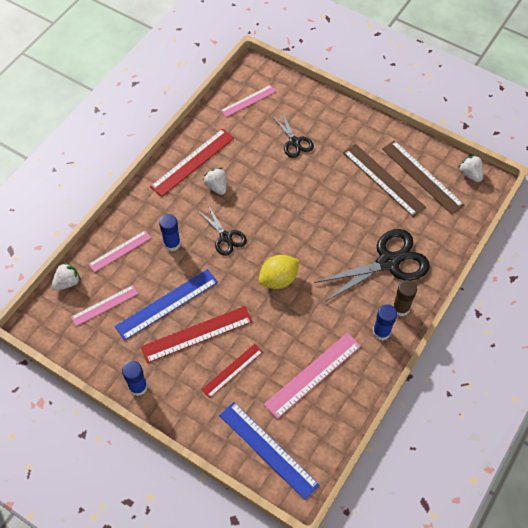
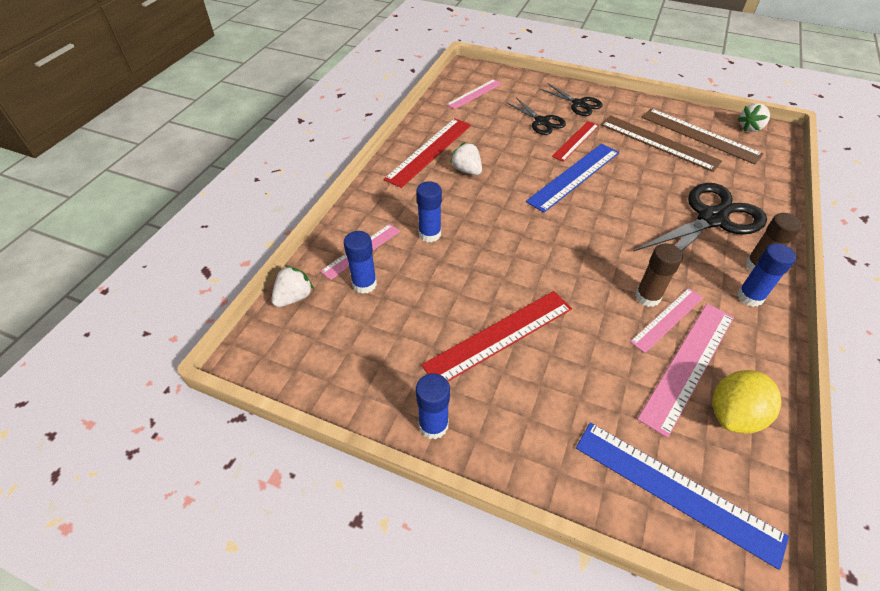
camera: 10 degrees left, 10 degrees down
(105, 305) = (354, 318): pink ruler -> pink ruler (667, 319)
(116, 279) = (364, 284): none -> blue glue stick
(166, 304) = (443, 304): blue ruler -> blue ruler (574, 176)
(225, 237) = (497, 218): black scissors -> black scissors (578, 104)
(232, 370) = (569, 377): red ruler -> red ruler (575, 140)
(278, 279) = (584, 255): yellow lemon -> yellow lemon (733, 414)
(309, 320) = (647, 297): none -> brown glue stick
(470, 174) = (750, 128): white strawberry -> white strawberry turned 90 degrees counterclockwise

